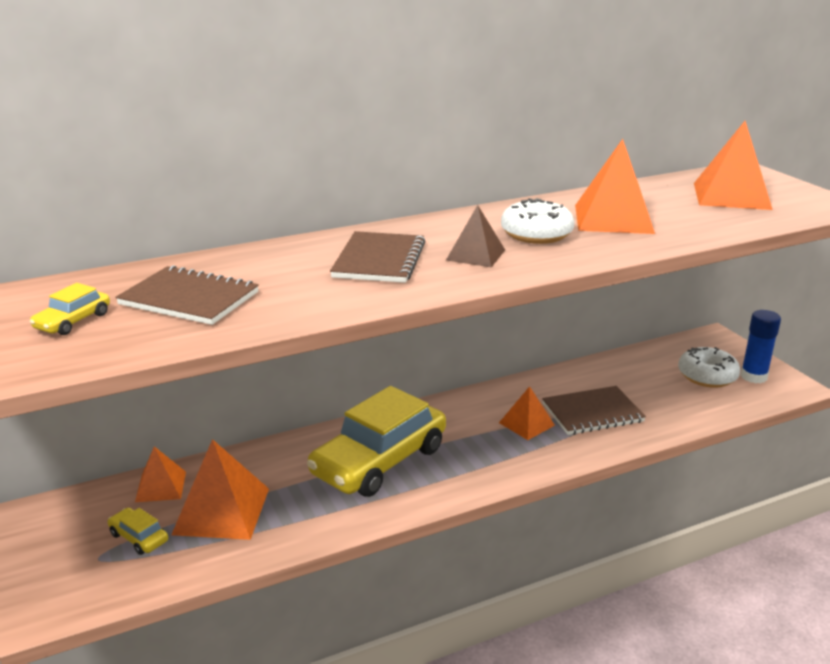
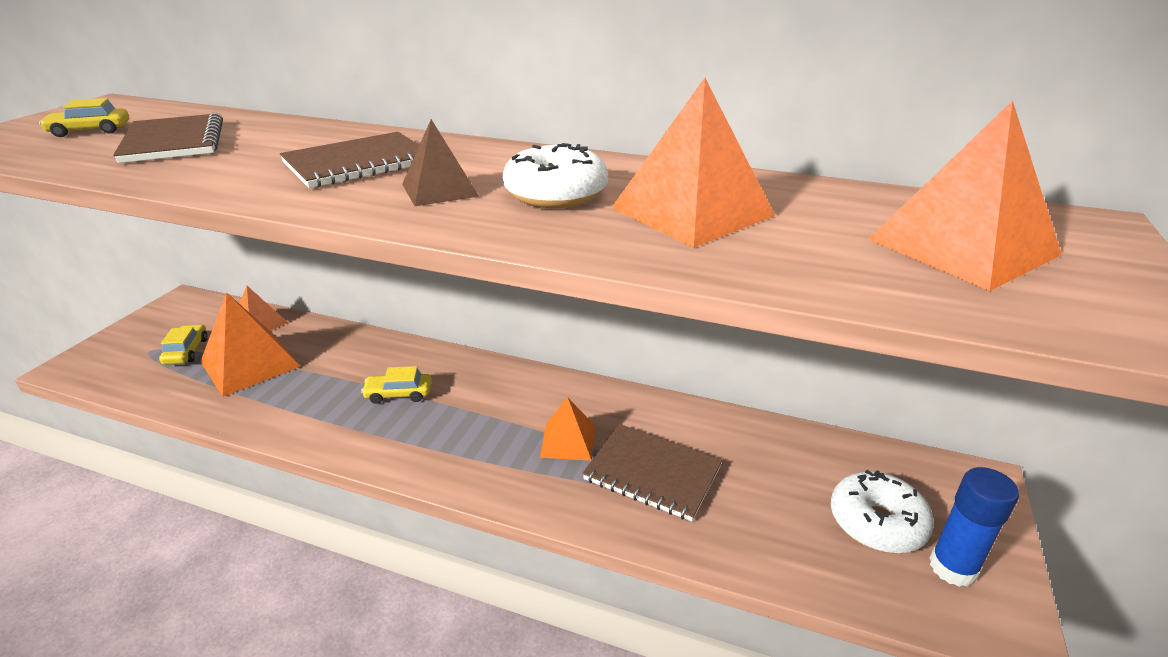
camera: 45 degrees right, 5 degrees up
(379, 461) = (399, 394): yellow car -> yellow car, size x0.40

